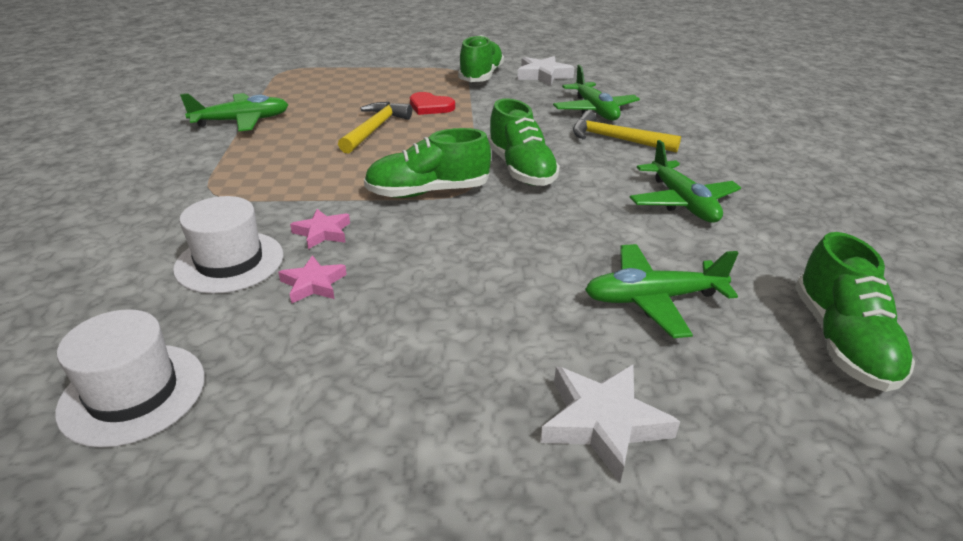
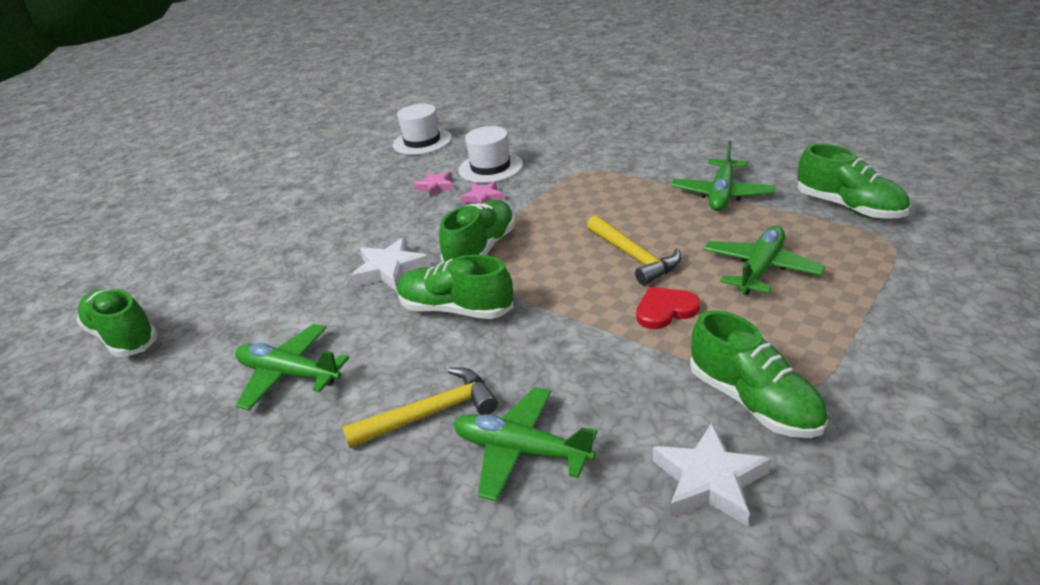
camera: 135 degrees right, 0 degrees up
(242, 83) = (849, 207): none -> green shoe
(603, 423) = (237, 232): white star -> white star (390, 270)
(653, 299) = (254, 288): green plane -> green plane (760, 269)

